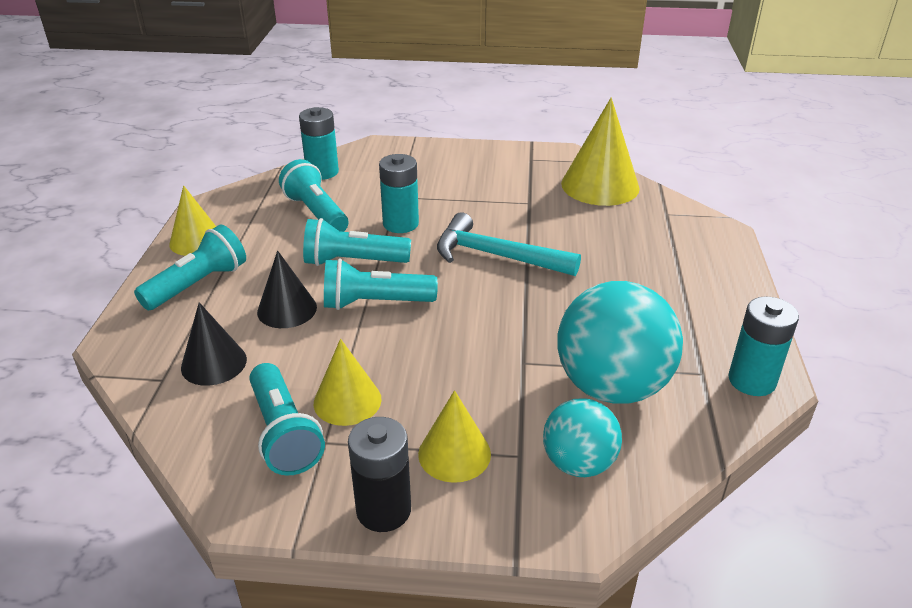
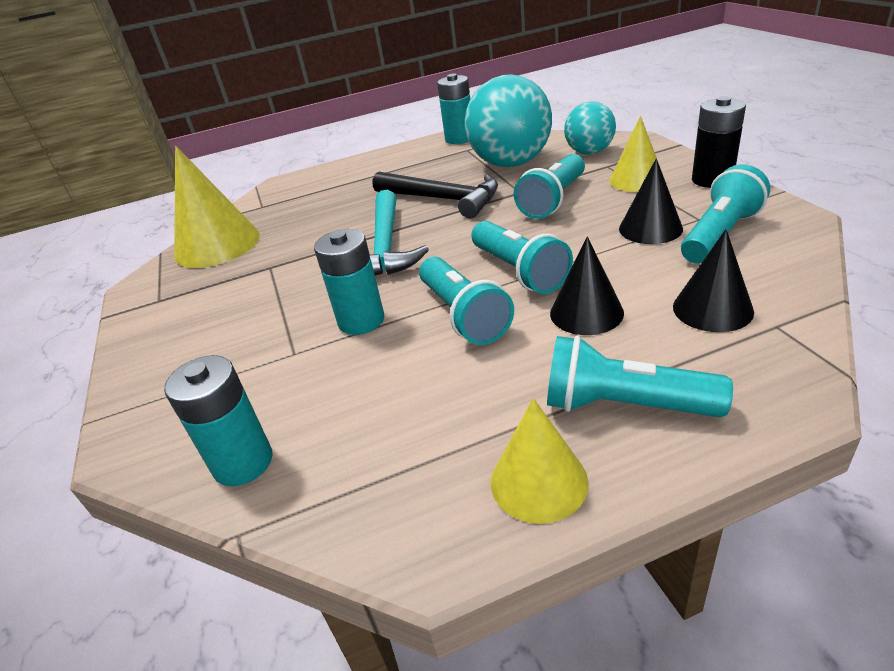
camera: 110 degrees left, 0 degrees up
(316, 213) = (376, 399): turquoise flashlight -> turquoise flashlight (553, 200)
(347, 401) = (650, 228): yellow cone -> black cone
(562, 309) = (442, 199): none -> black hammer

